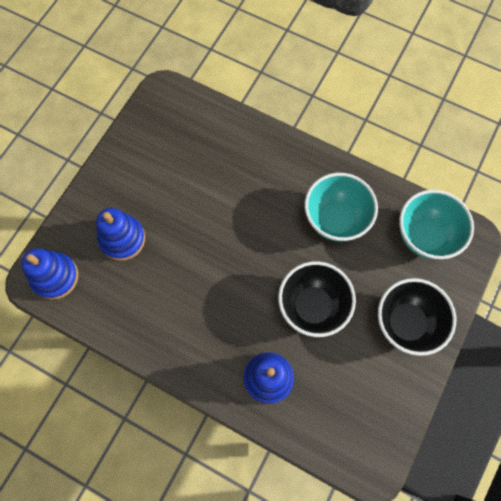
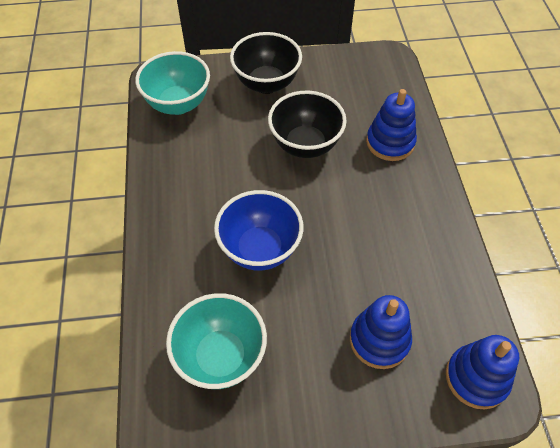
camera: 125 degrees left, 15 degrees down
(240, 211) = (260, 249): none -> blue bowl
(335, 219) = (209, 170): turquoise bowl -> turquoise bowl (221, 356)

